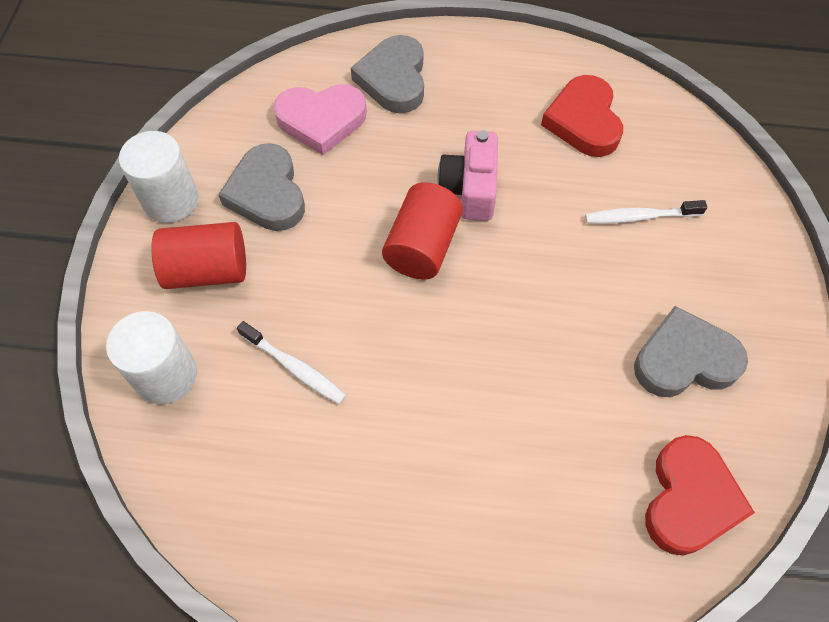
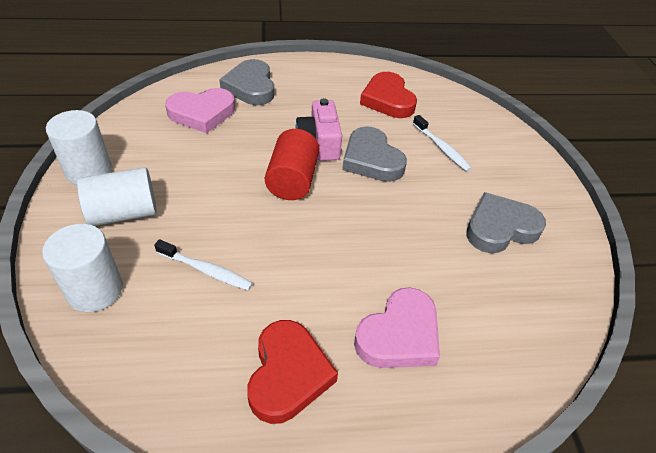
camera: 15 degrees left, 15 degrees down
(207, 270) = (124, 213): red cylinder -> white cylinder
(267, 193) = (166, 159): grey heart -> grey heart (371, 159)
(509, 493) = (399, 335): none -> pink heart
(639, 217) = (441, 148): white toothbrush -> white toothbrush turned 105 degrees counterclockwise
(689, 499) = (536, 317): red heart -> red heart (288, 374)

